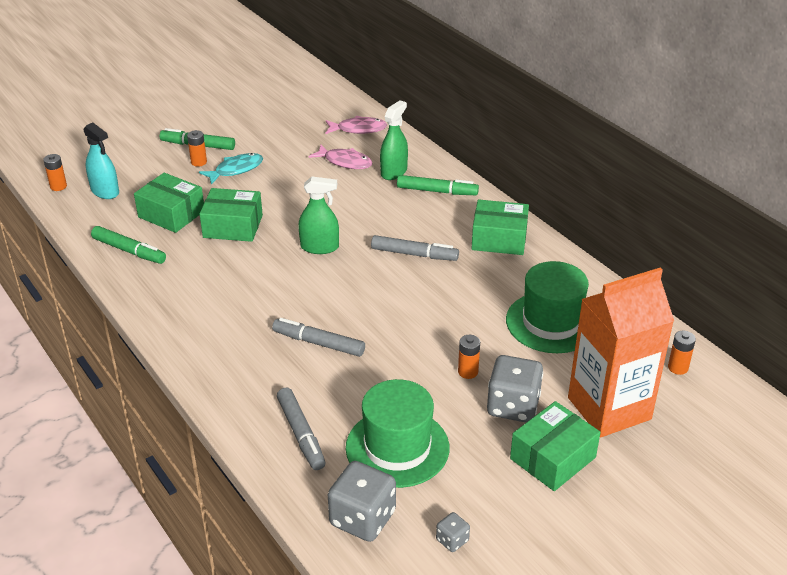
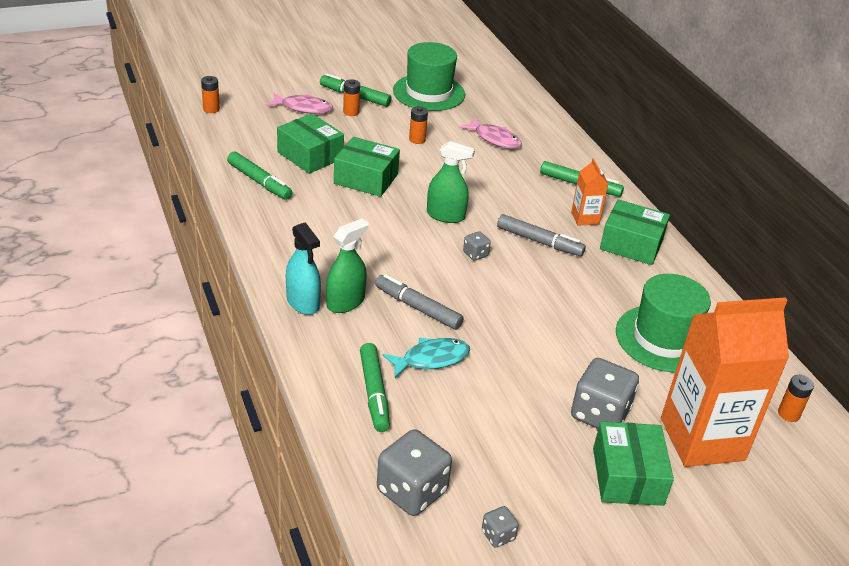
camera: 10 degrees right, 0 degrees up
(105, 191) = (253, 122): turquoise spray bottle -> turquoise spray bottle (303, 302)
(236, 170) = (384, 126): turquoise fish -> turquoise fish (431, 359)
(301, 434) = (374, 393): grey marker -> green marker
(358, 129) = (517, 110): pink fish -> pink fish (303, 108)
(358, 279) = (475, 254): none -> grey dice
(394, 172) = (541, 158): green spray bottle -> green spray bottle (345, 302)
(397, 447) = (467, 428): green hat -> green hat (429, 92)
(450, 223) = (585, 218): none -> orange carton
(468, 372) = (562, 369): orange battery -> orange battery (417, 139)
(553, 458) = (627, 476): green box -> green box turned 60 degrees counterclockwise

